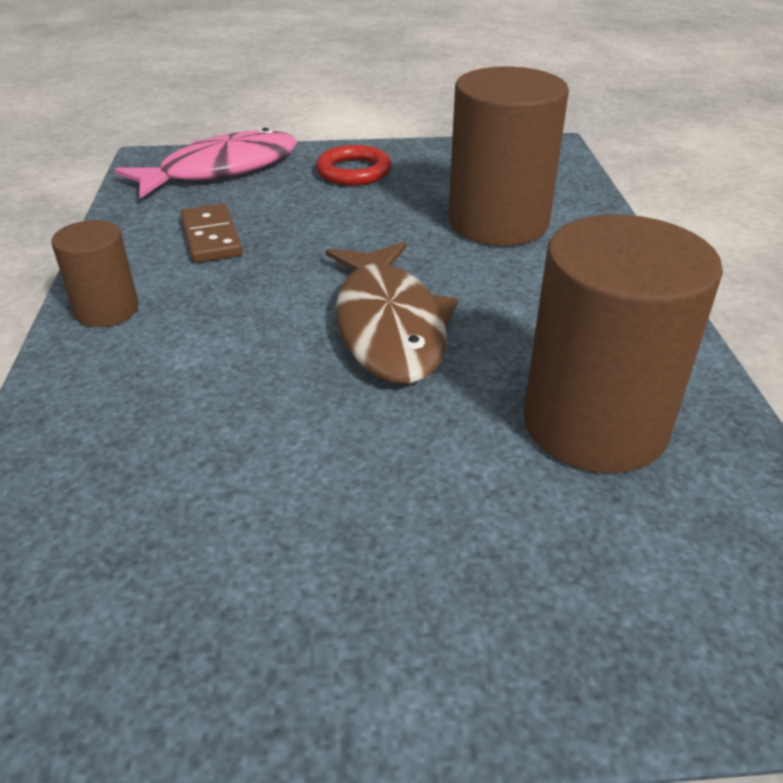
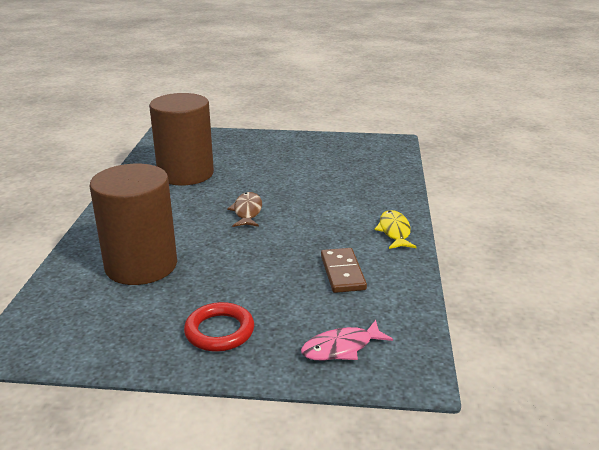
camera: 170 degrees left, 10 degrees down
(107, 310) = (394, 231): brown cylinder -> yellow fish
(221, 170) = (341, 348): pink fish -> pink fish, size x0.54
(389, 325) = (247, 211): brown fish -> brown fish, size x0.54

